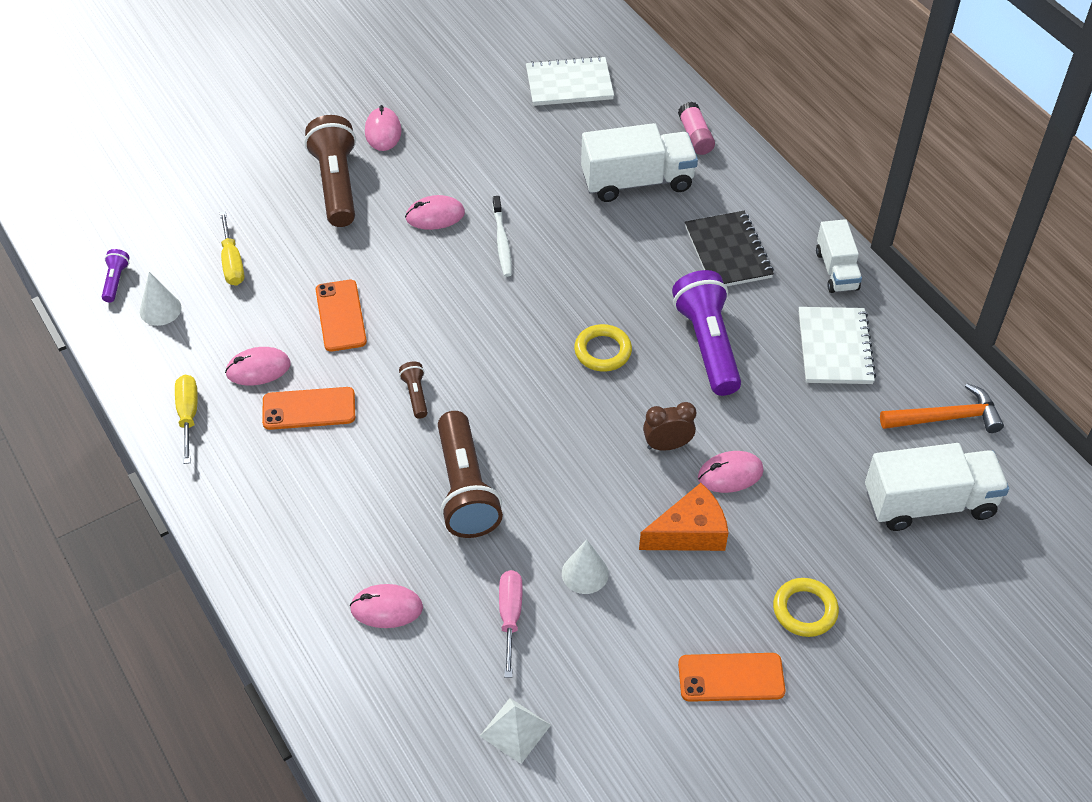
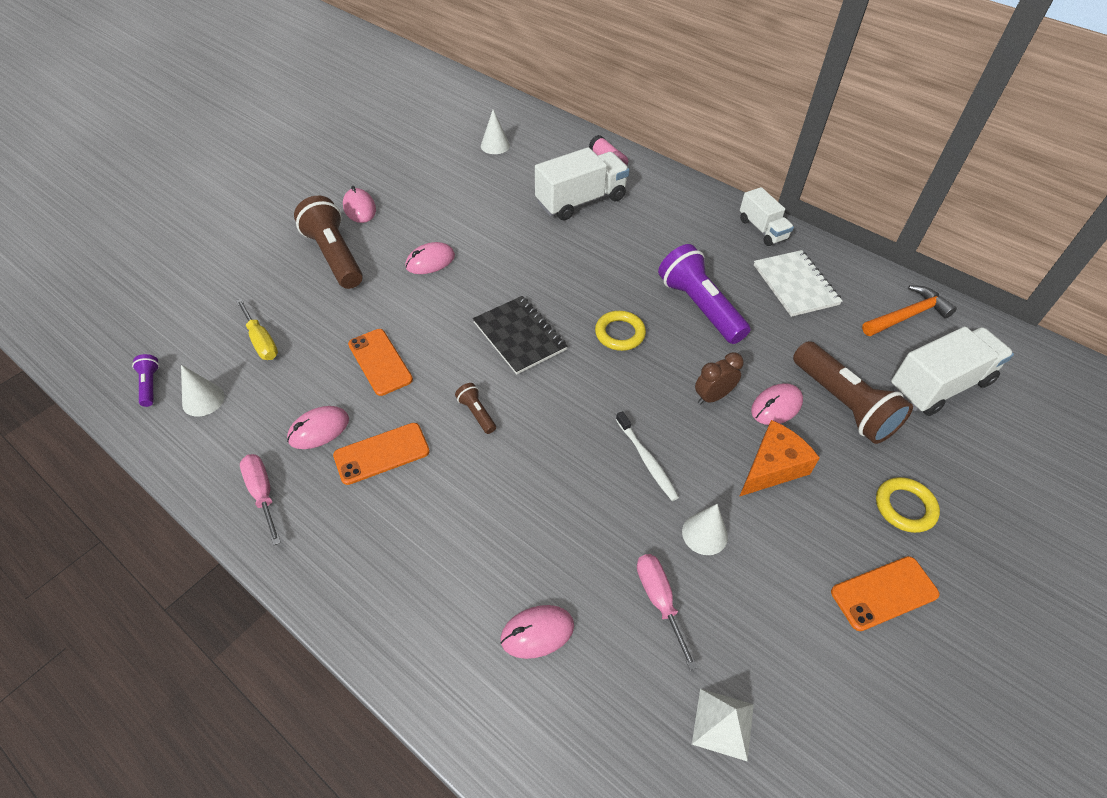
camera: 20 degrees left, 0 degrees up
(188, 416) = (263, 494): yellow screwdriver -> pink screwdriver
(465, 489) = (559, 487): brown flashlight -> brown flashlight (843, 404)
(502, 242) = (495, 268): white toothbrush -> white toothbrush (647, 460)
(569, 84) = (495, 145): white notebook -> white cone
(728, 252) = (676, 235): black notebook -> black notebook (519, 336)

